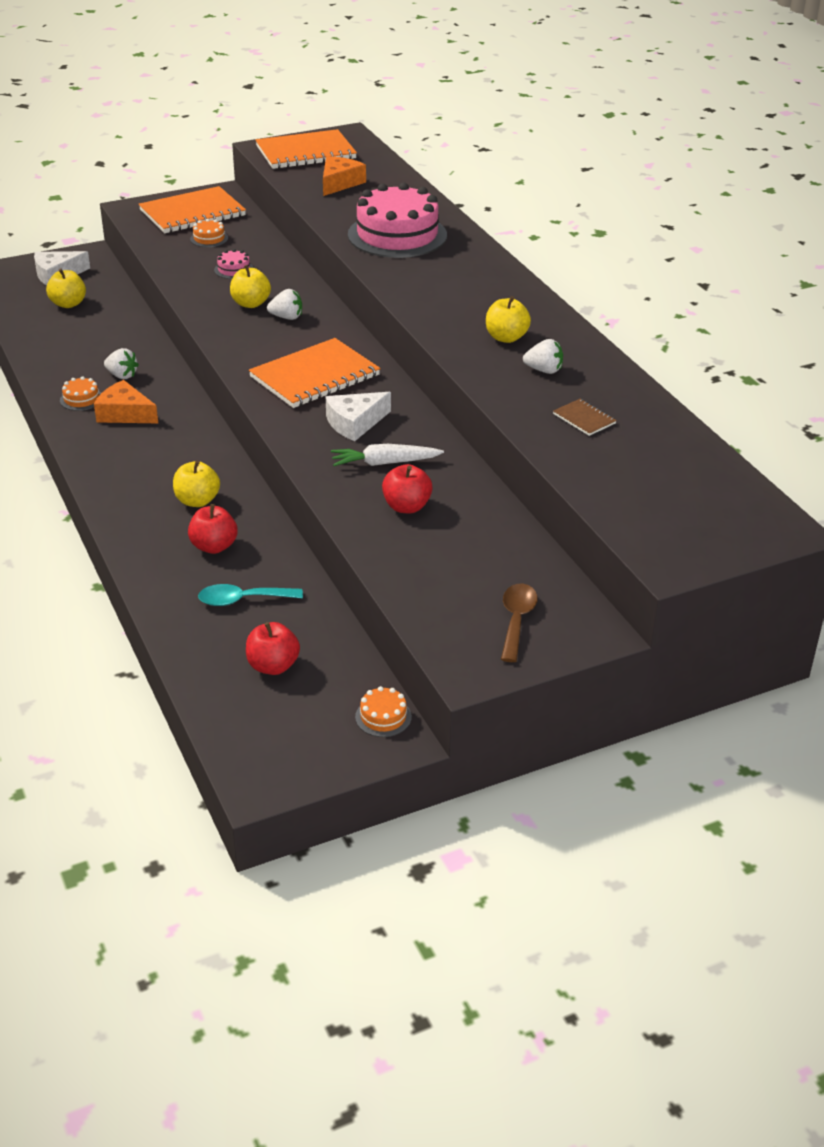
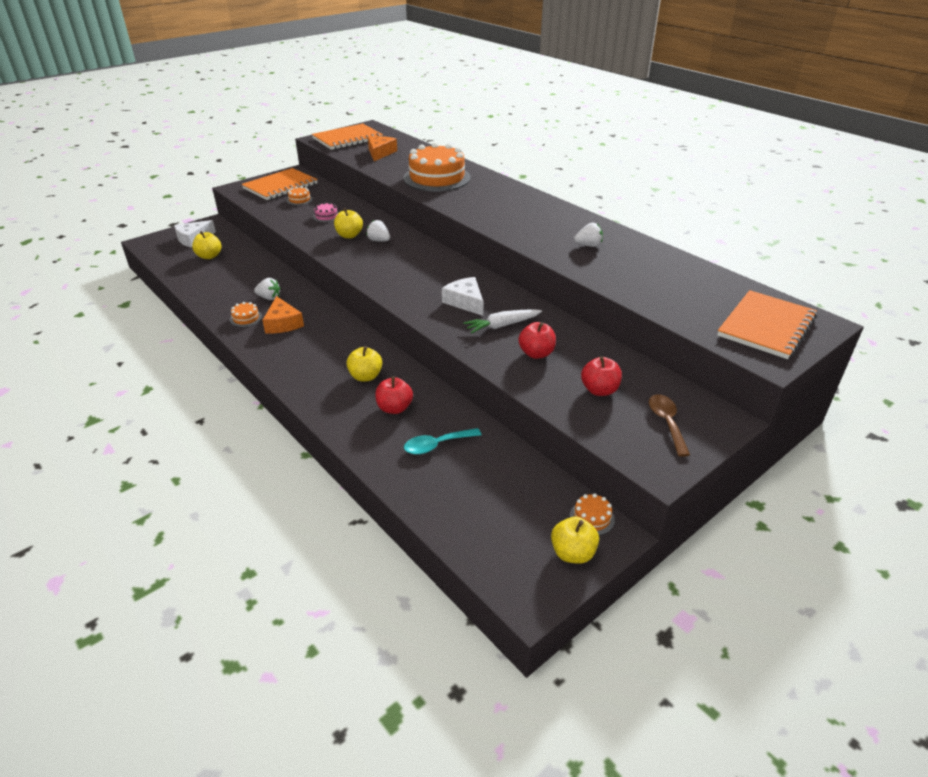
camera: 15 degrees left, 0 degrees up
(125, 413) = (283, 323): orange cheese -> orange cheese turned 120 degrees counterclockwise
(273, 666) = (487, 494): red apple -> red apple (599, 390)
(287, 317) = (379, 241): white strawberry -> white strawberry turned 135 degrees counterclockwise
(315, 376) = (419, 275): orange notebook -> orange notebook (766, 326)
(355, 423) = (465, 302): white cheese -> white cheese turned 105 degrees clockwise
(397, 235) = (437, 178): pink cake -> orange cake
(506, 338) = (549, 229): yellow apple -> yellow apple (572, 553)
(584, 419) = (637, 272): brown notebook -> none

